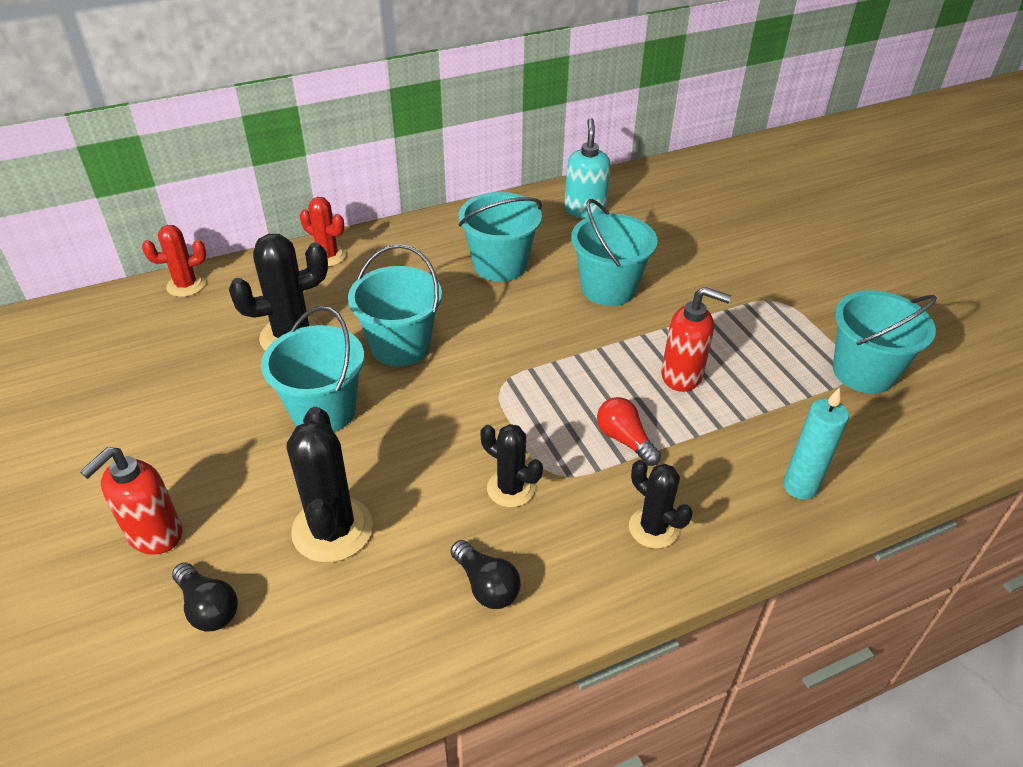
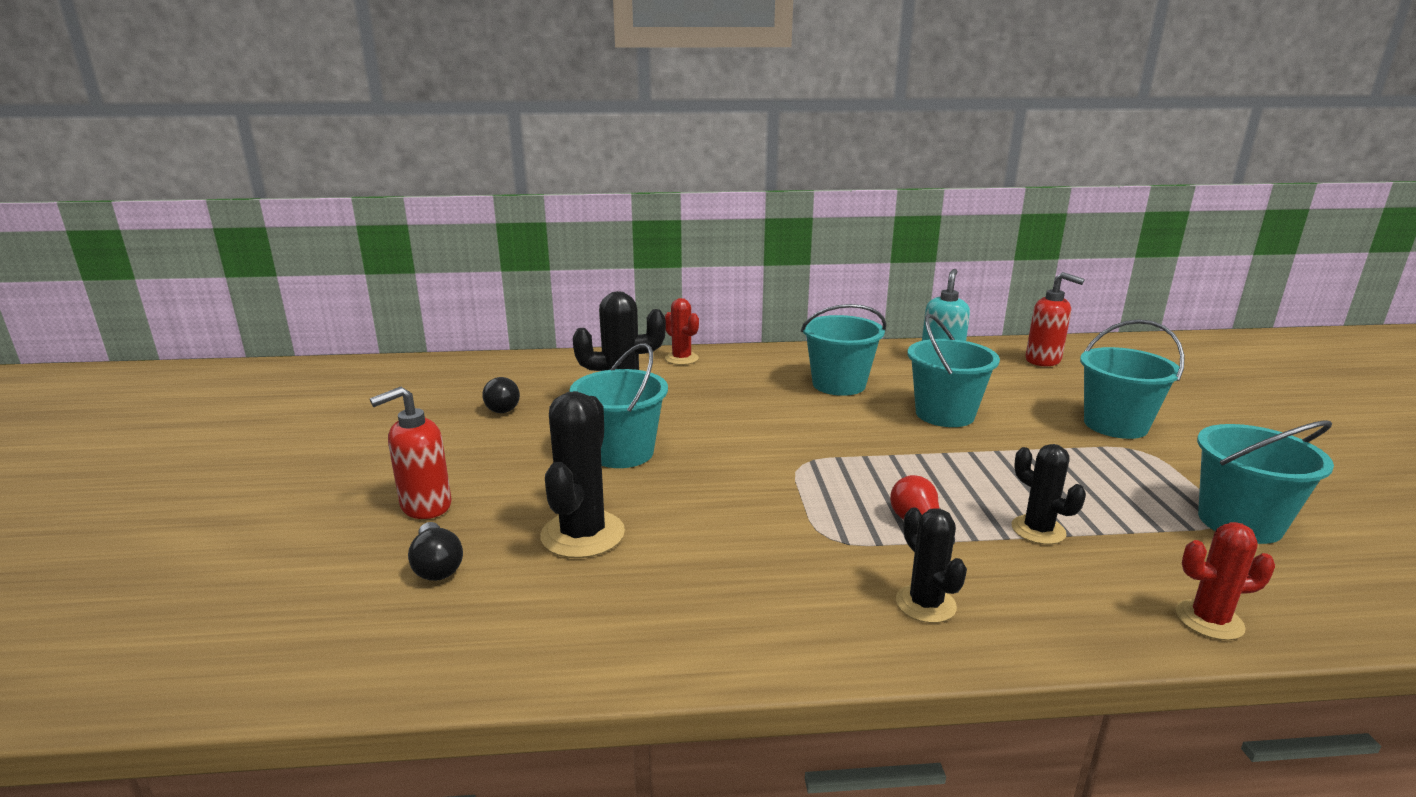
camera: 20 degrees right, 20 degrees down
(186, 285) = (553, 360): red cactus -> red cactus (1209, 620)
(400, 346) = (716, 422): turquoise bucket -> turquoise bucket (1115, 425)
(486, 585) = (713, 610): black light bulb -> black light bulb (501, 406)
(510, 488) = (776, 540): black cactus -> black cactus (1038, 530)
(682, 376) = (1005, 488): red soap dispenser -> red soap dispenser (1043, 360)
(800, 487) = (1127, 605): turquoise candle -> none

